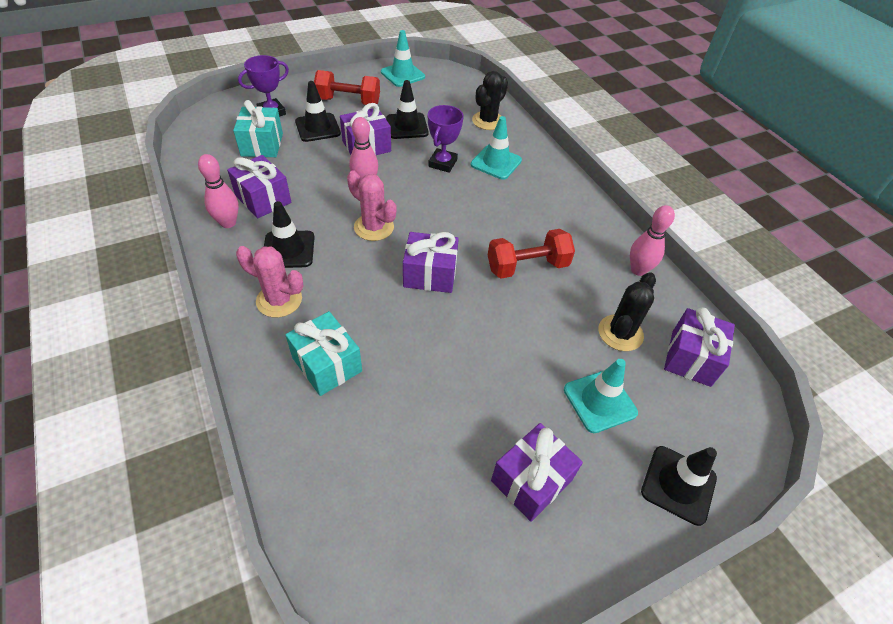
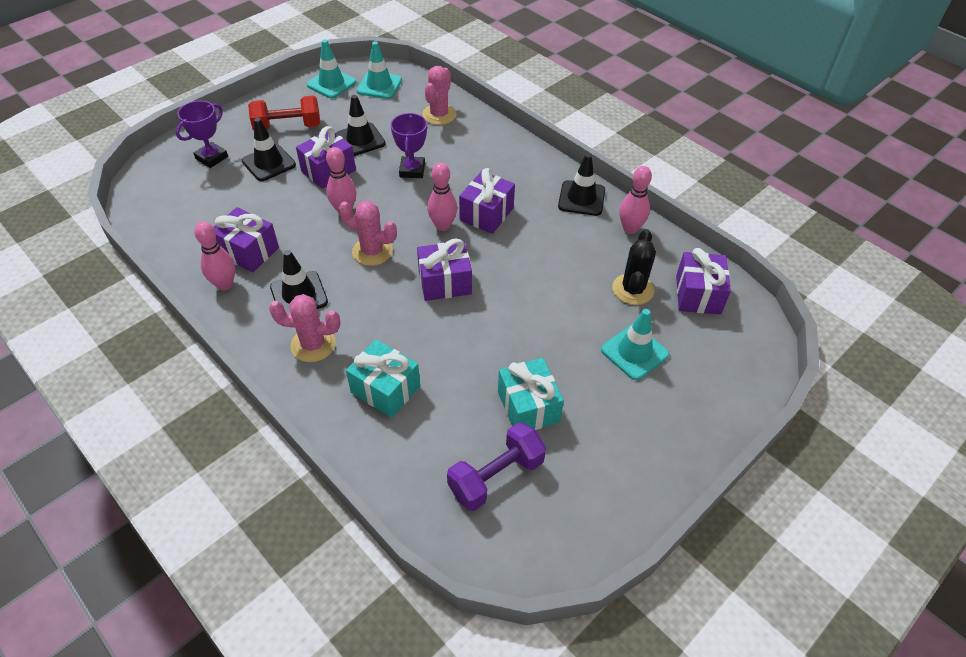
camera: 15 degrees left, 0 degrees up
(262, 145) = (219, 195): turquoise gift -> turquoise gift (528, 407)
(399, 495) = (496, 476): none -> purple dumbbell
(450, 220) = (443, 226): none -> pink bowling pin
(488, 121) = (439, 115): black cactus -> pink cactus
(496, 162) = (464, 157): turquoise traffic cone -> turquoise traffic cone (379, 85)
(527, 266) = (531, 251): red dumbbell -> none
(531, 480) = (600, 432): purple gift -> purple gift (486, 214)
(678, 484) = (718, 400): black traffic cone -> black traffic cone (581, 198)

